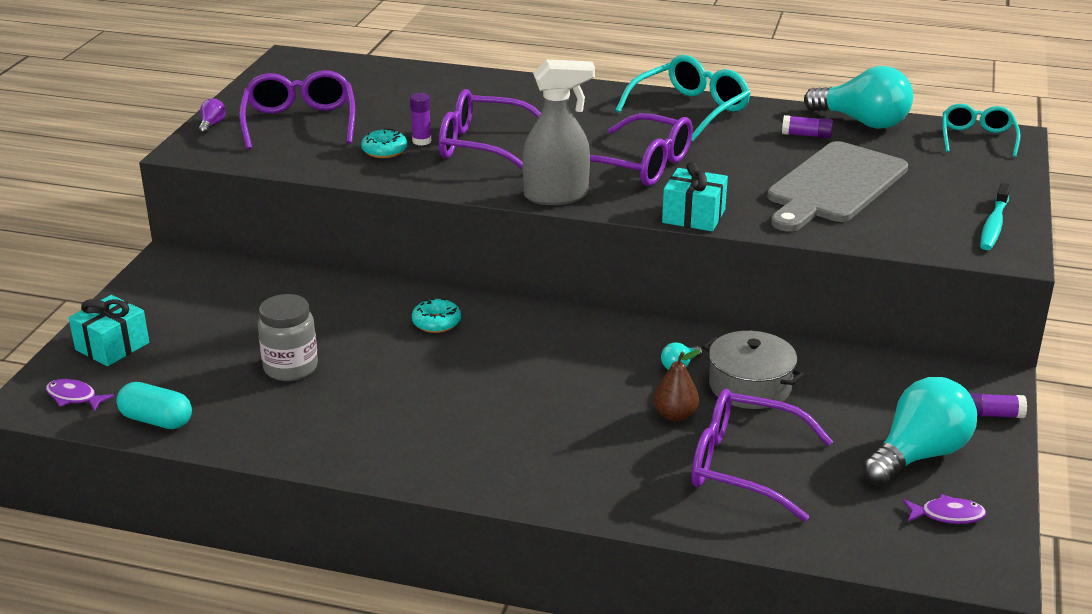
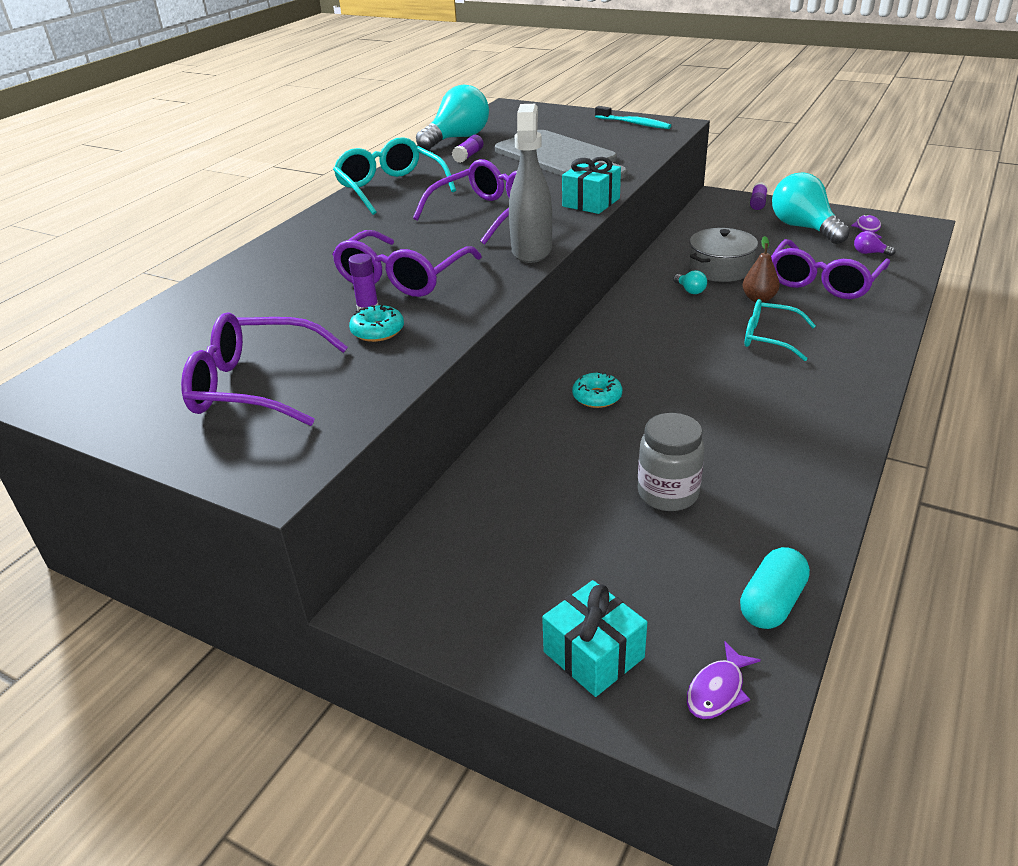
camera: 75 degrees left, 5 degrees up
(212, 124) = (203, 458): purple light bulb -> purple light bulb (869, 253)
(977, 138) = (505, 113): turquoise glasses -> turquoise glasses (769, 338)

